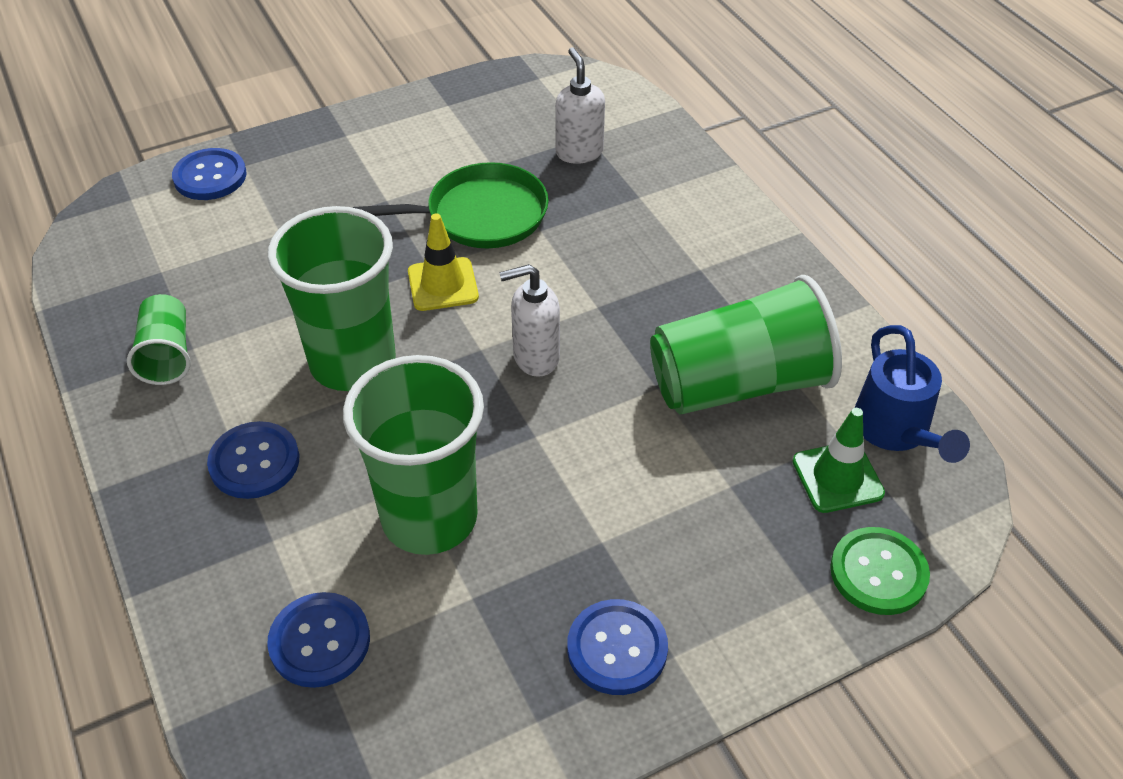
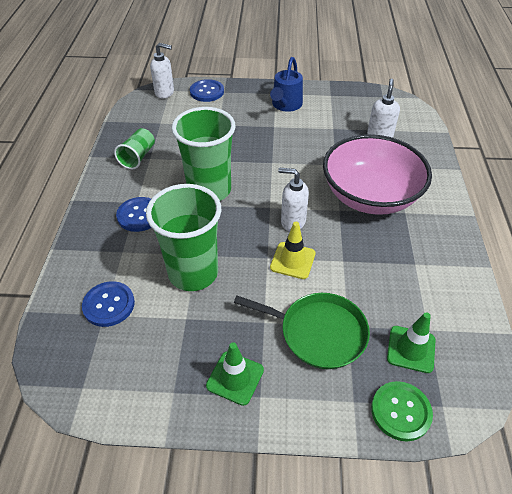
camera: 30 degrees right, 0 degrees up
(124, 207) = (165, 92): none -> white soap dispenser
(443, 284) = (273, 172): yellow traffic cone -> yellow traffic cone (292, 260)
(480, 215) = (312, 148): green pan -> green pan (318, 332)
(617, 648) = (235, 378): blue button -> green traffic cone
(630, 263) = (370, 196): none -> pink bowl
(739, 384) = (387, 277): green cup -> none
(896, 431) = (462, 340): blue watering can -> blue watering can (285, 105)

